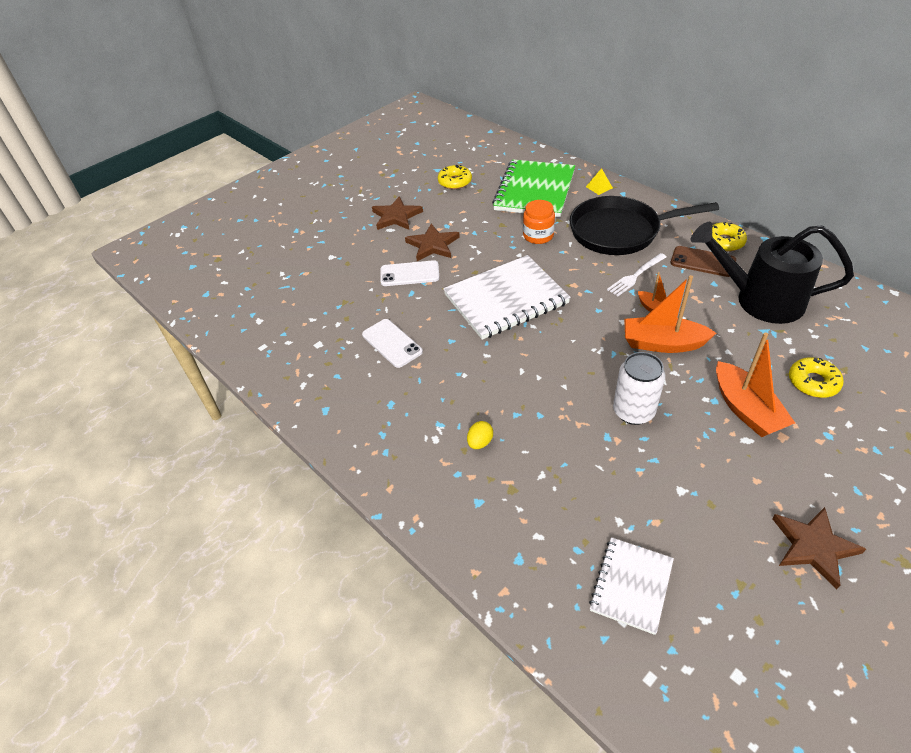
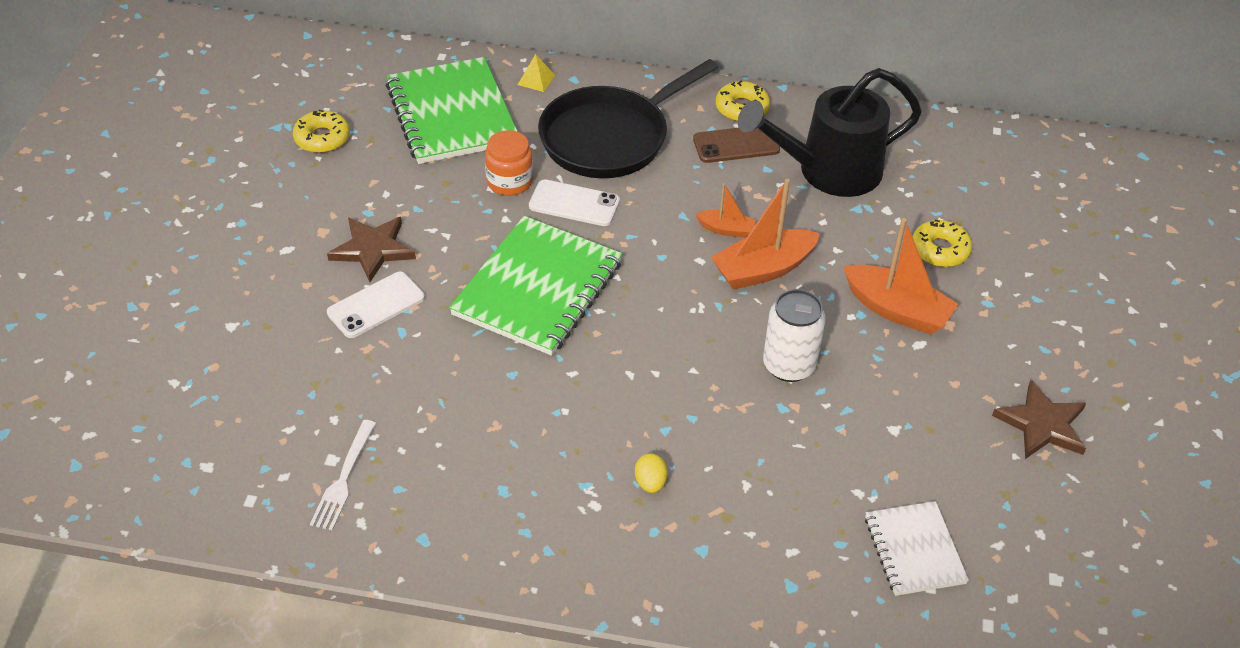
camera: 40 degrees left, 0 degrees up
(392, 343) = (436, 412): white phone -> white phone (574, 204)
(396, 216) = (278, 225): brown star -> none
(506, 299) = (538, 289): white notebook -> green notebook
(635, 276) = (673, 193): white fork -> white fork (343, 479)

